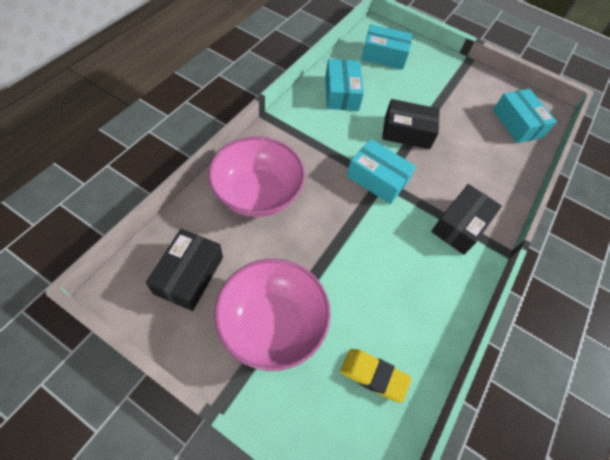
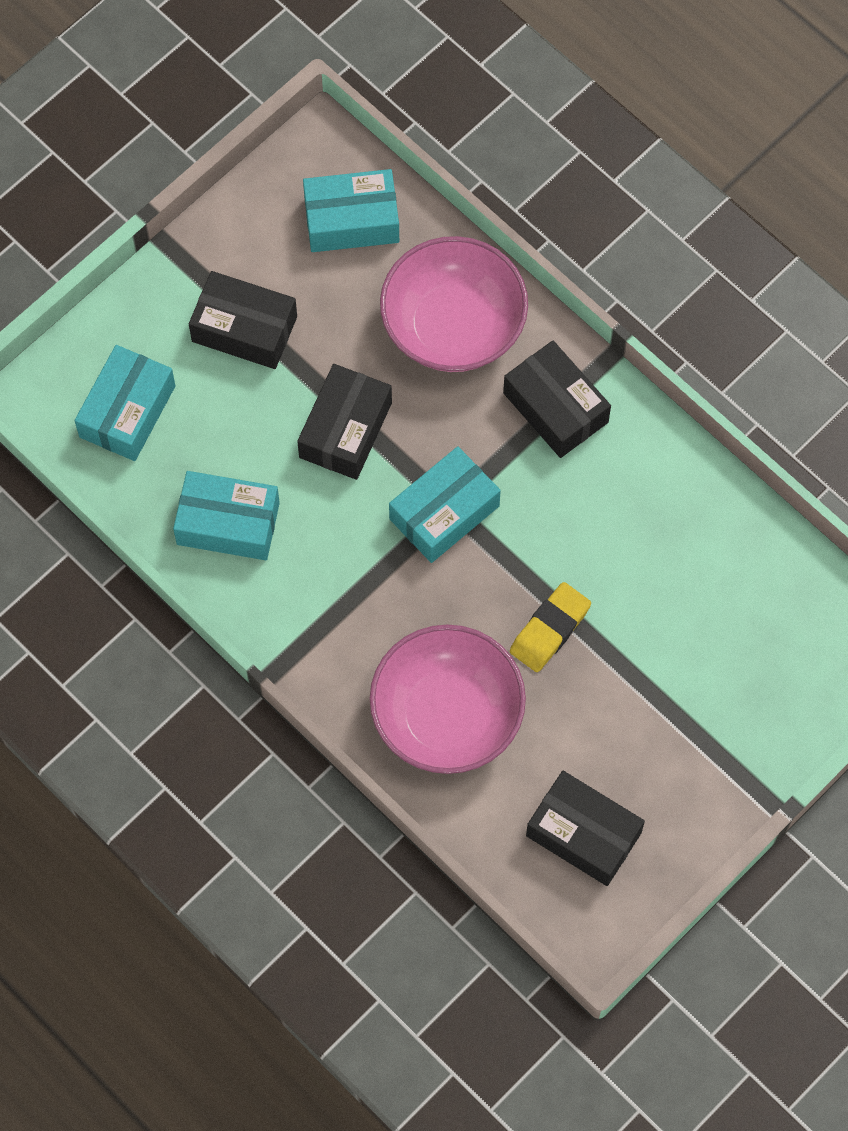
camera: 70 degrees left, 10 degrees up
(272, 323) = (676, 726): pink bowl -> pink bowl (453, 326)
(373, 376) = (767, 606): yellow eraser -> yellow eraser (550, 630)
(441, 90) = (244, 329): none -> black box

